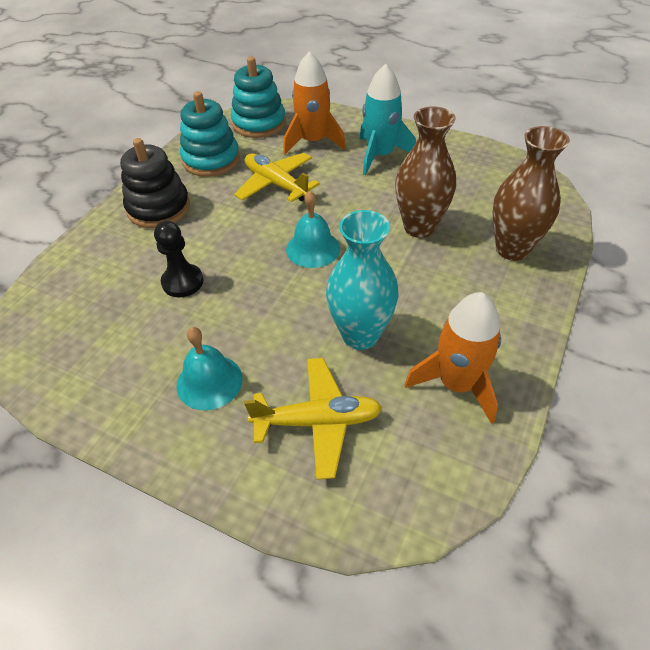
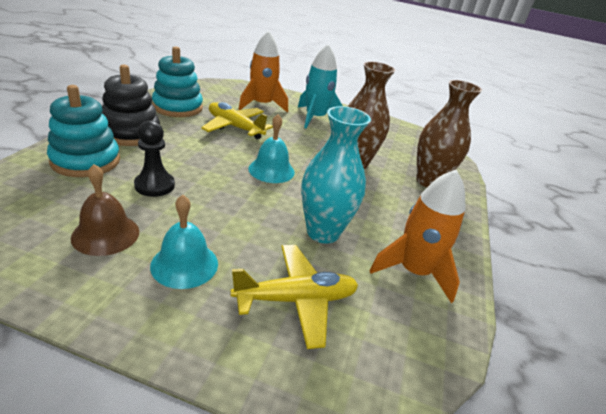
camera: 15 degrees left, 15 degrees down
(135, 348) = (105, 234): none -> brown bell
(259, 123) = (216, 90): turquoise stacking toy -> turquoise stacking toy (86, 161)

